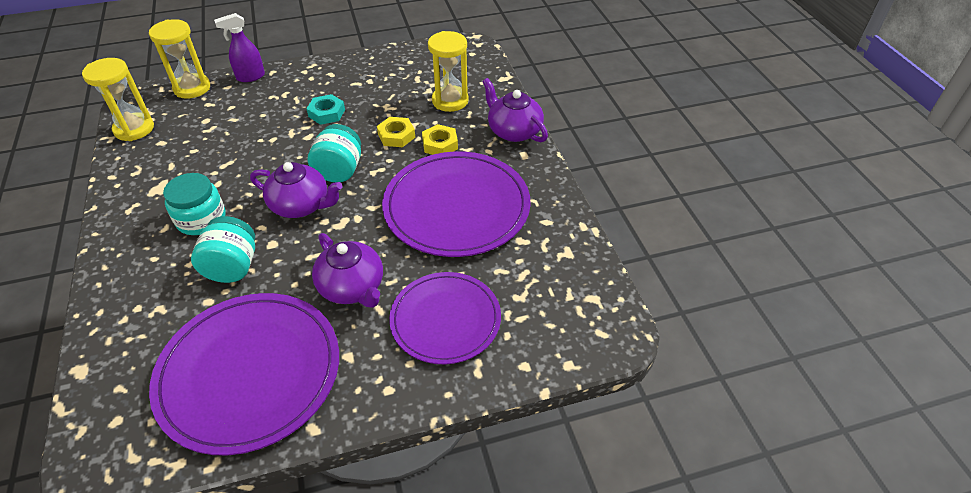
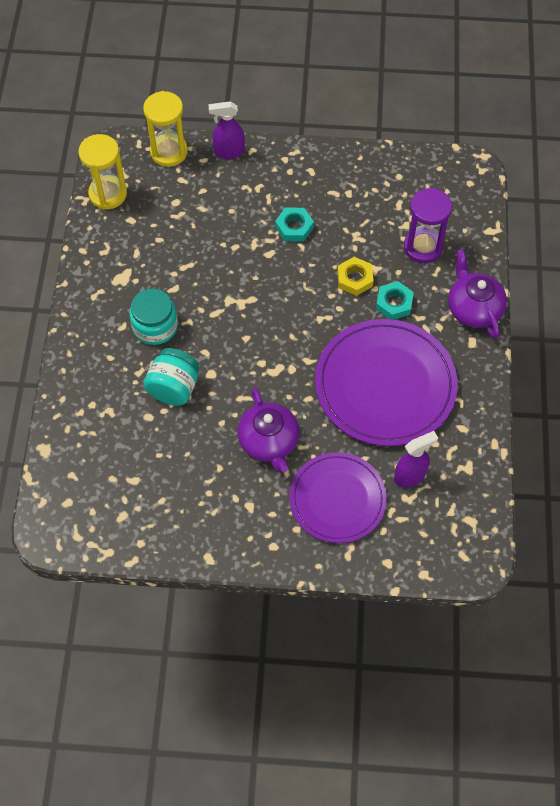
camera: 20 degrees right, 15 degrees up
(249, 373) = (170, 495): purple plate -> none
(301, 205) = (245, 338): purple teapot -> none
(339, 171) = (289, 307): turquoise jar -> none
(440, 144) = (394, 303): yellow nut -> turquoise nut
(450, 101) = (423, 247): yellow hourglass -> purple hourglass
(513, 276) = (410, 476): none -> purple spray bottle

